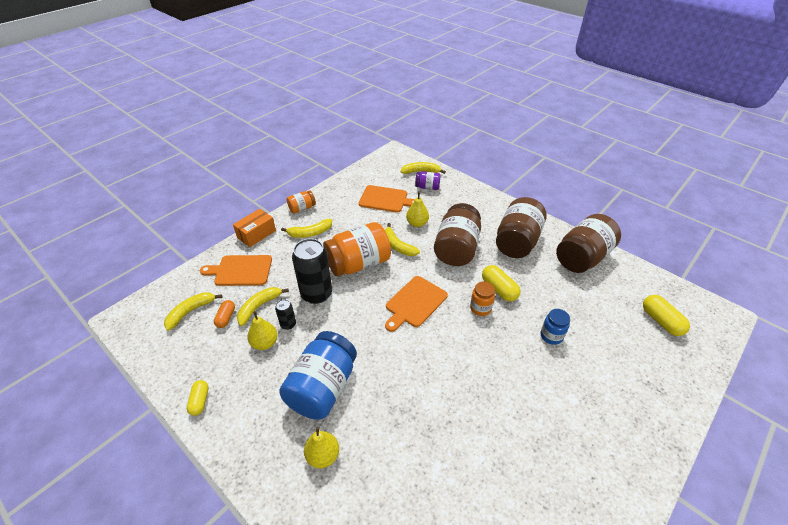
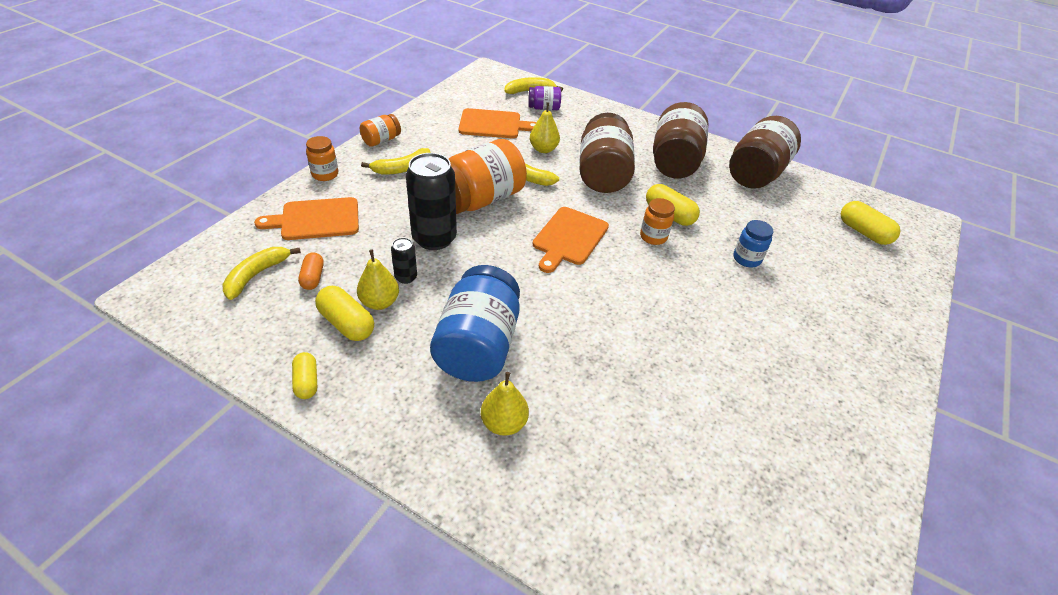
camera: 15 degrees left, 0 degrees up
(238, 357) = (347, 323): none -> yellow capsule
(256, 234) = (325, 174): orange box -> orange jar
(259, 307) = (357, 260): yellow banana -> none

